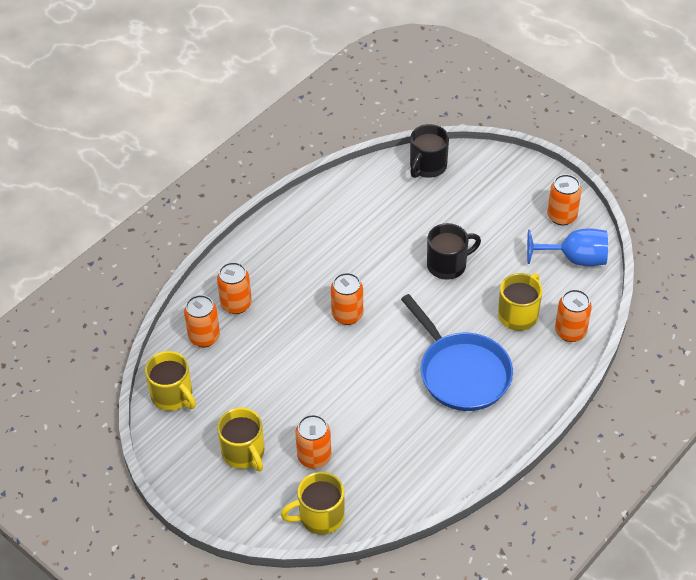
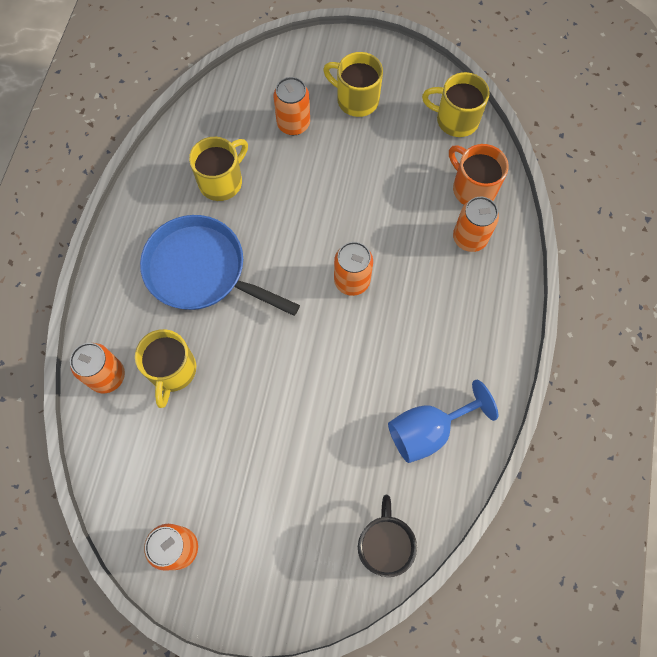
camera: 150 degrees right, 20 degrees up
(204, 337) = (472, 188): orange can -> orange mug
(320, 516) = (257, 78): yellow mug -> yellow mug (222, 181)
(448, 265) = (280, 399): black mug -> none
(574, 259) = (138, 485): blue goblet -> blue goblet (428, 430)

